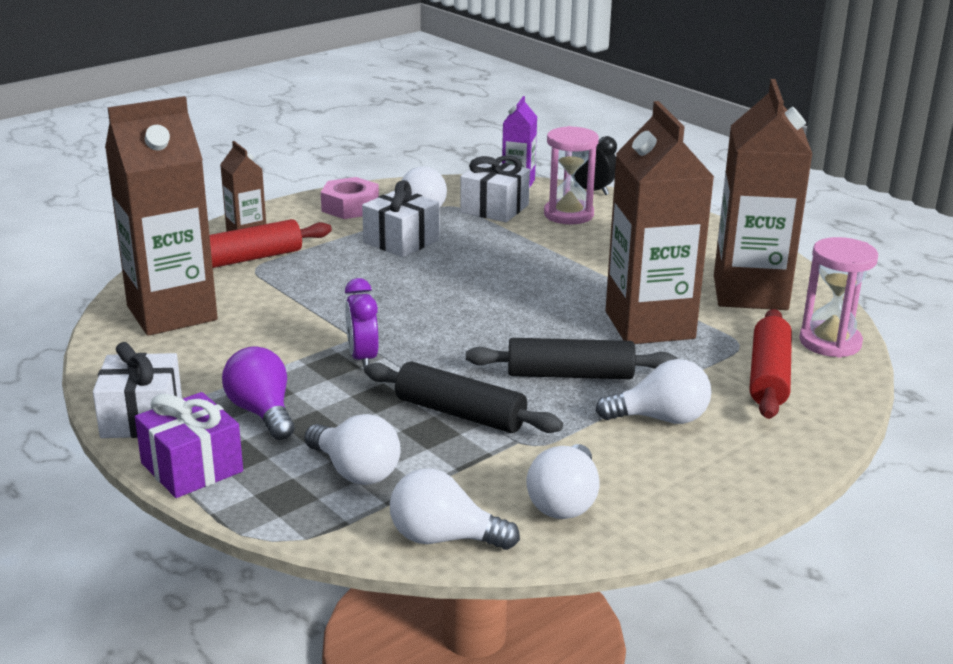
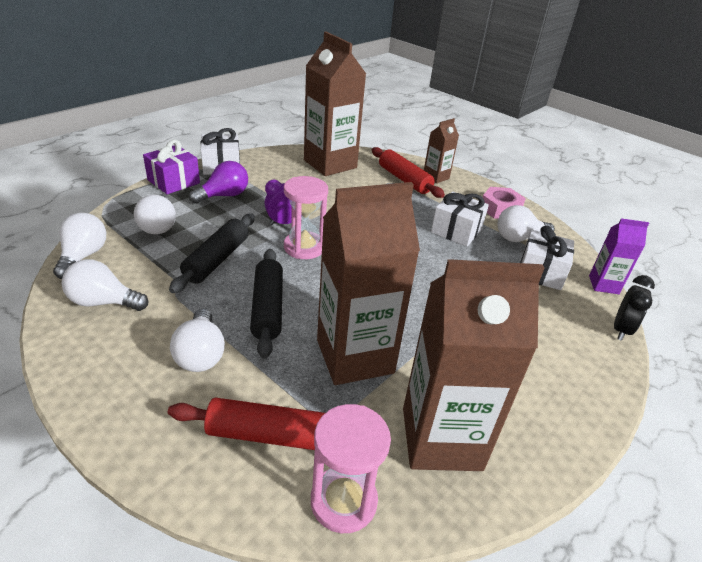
camera: 80 degrees right, 10 degrees up
(355, 471) = (159, 226): white light bulb -> white light bulb turned 45 degrees counterclockwise
(568, 215) = (555, 314): pink hourglass -> pink hourglass (304, 247)

